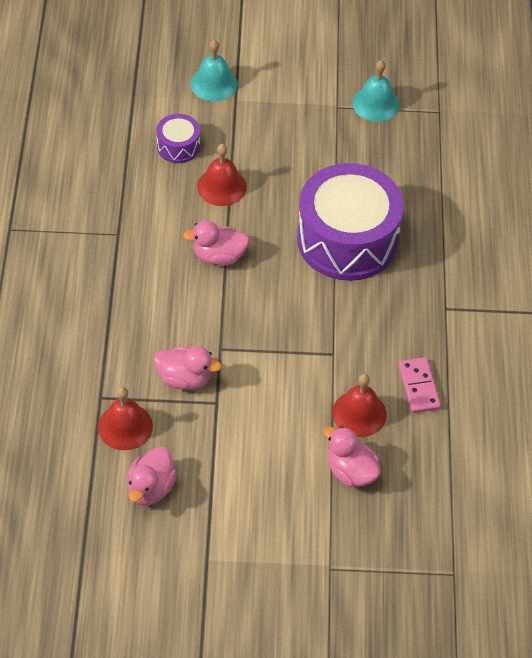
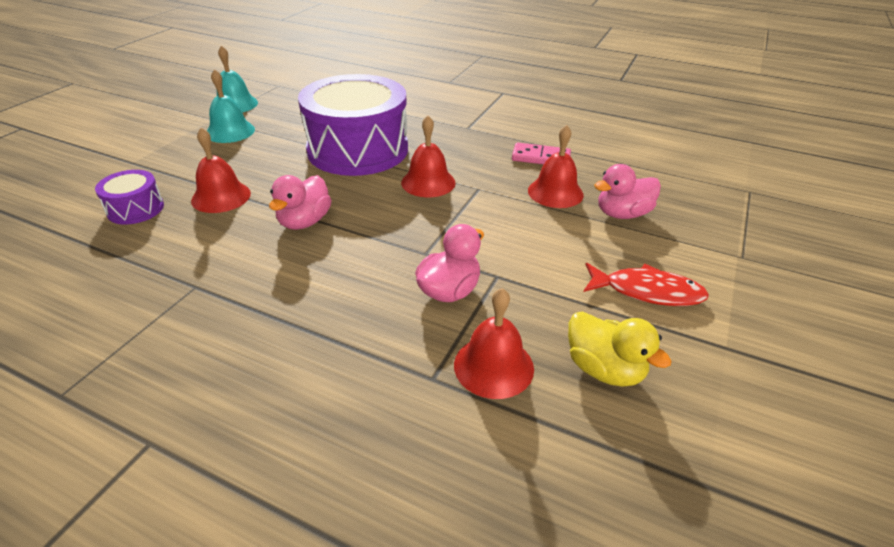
camera: 65 degrees left, 15 degrees down
(151, 488) = (604, 369): pink duck -> yellow duck
(214, 83) = (94, 168): turquoise bell -> turquoise bell (230, 131)
(246, 503) = (647, 291): none -> red fish
(321, 313) = (428, 182): none -> red bell

